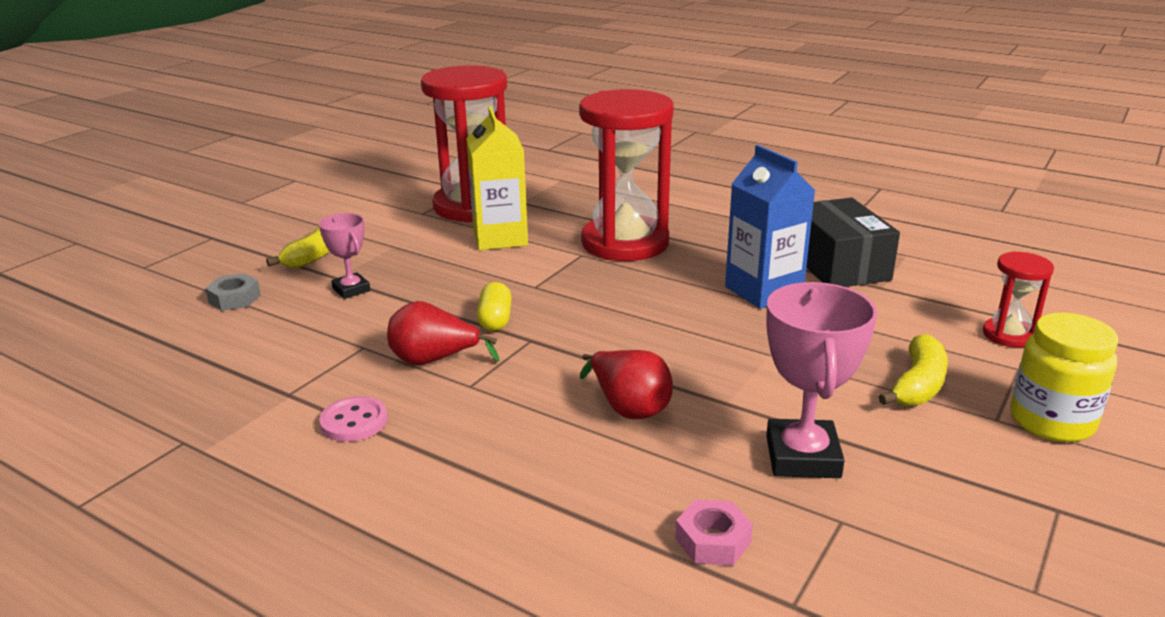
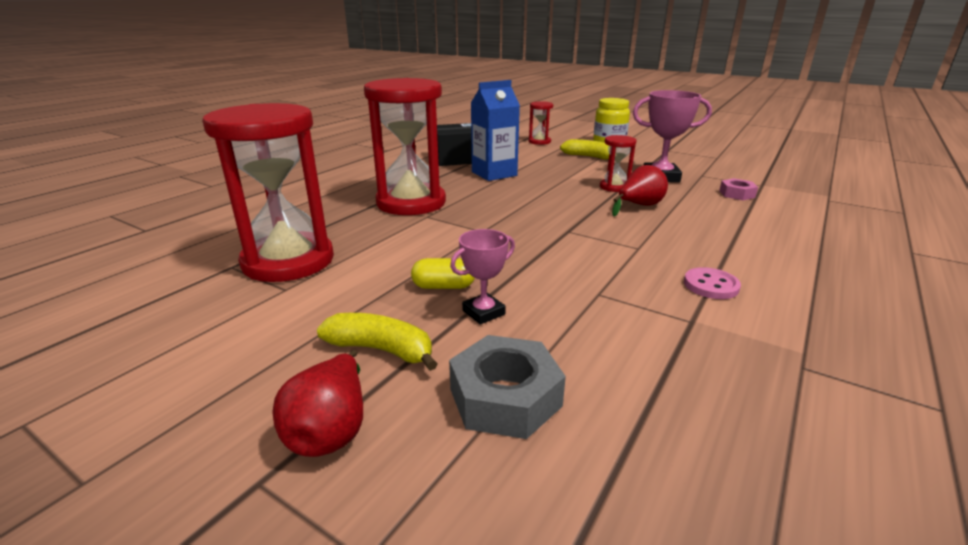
camera: 90 degrees left, 0 degrees up
(235, 299) = (505, 397): grey nut -> grey nut, size x1.67
(434, 360) = (610, 262): red pear -> red pear (331, 430)
(495, 320) = (540, 243): yellow capsule -> yellow capsule (444, 286)
(500, 238) = (380, 246): yellow carton -> none
(723, 394) = (614, 187): none -> red hourglass

